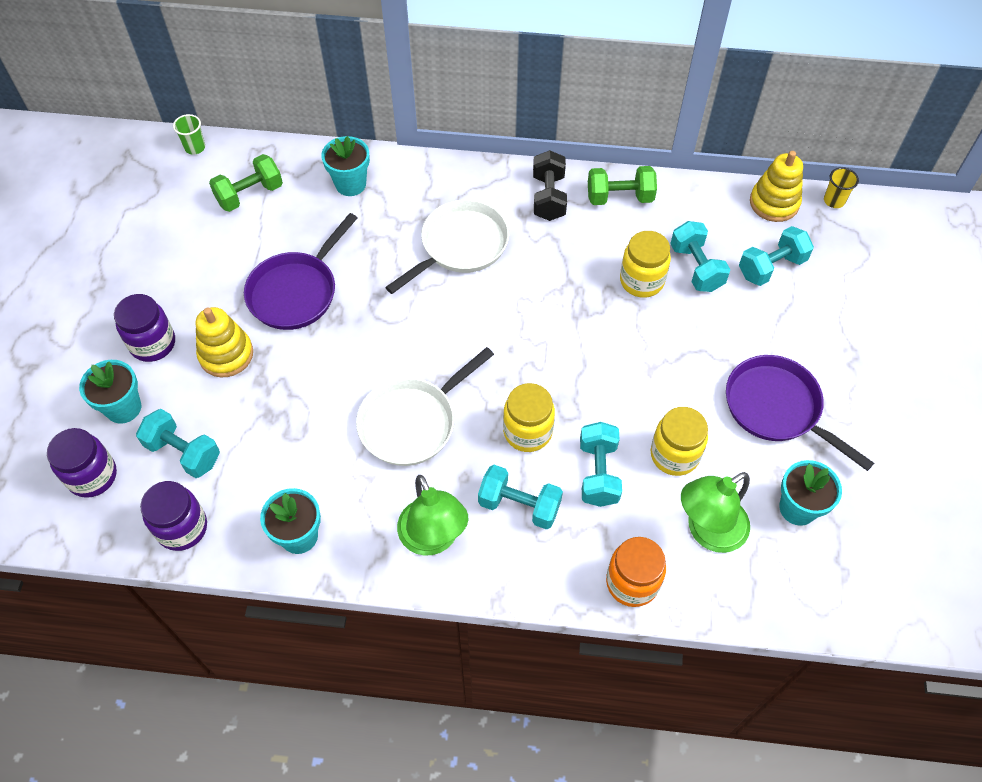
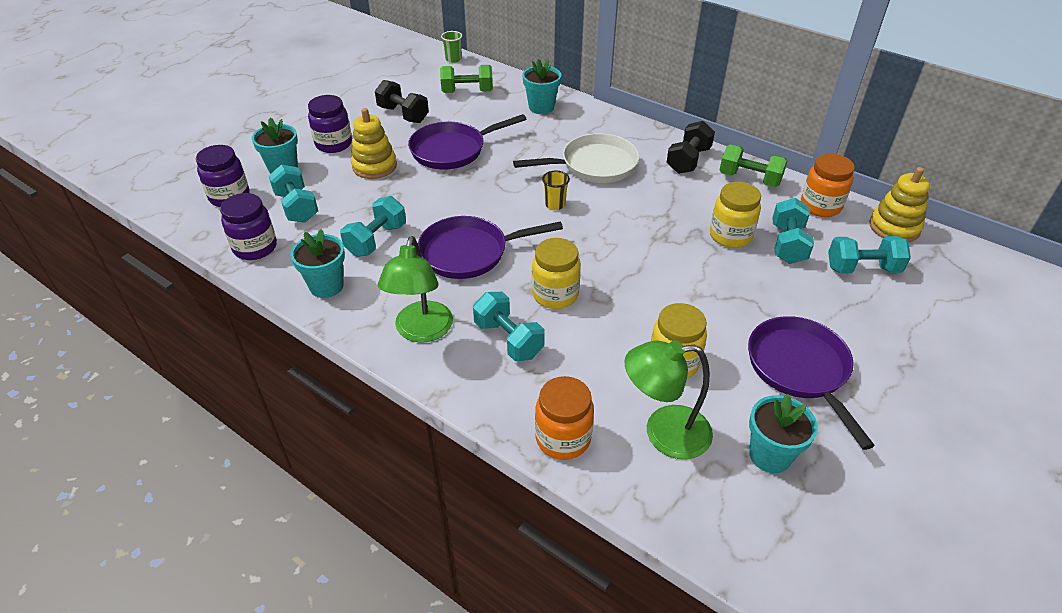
camera: 30 degrees right, 15 degrees down
(200, 263) = (403, 114): none -> black dumbbell
(413, 422) = (470, 252): white pan -> purple pan
(598, 473) = (593, 346): turquoise dumbbell -> turquoise dumbbell (376, 240)
(700, 205) = (820, 206): none -> orange jar
(834, 201) = (958, 245): yellow cup -> yellow cup (555, 204)

